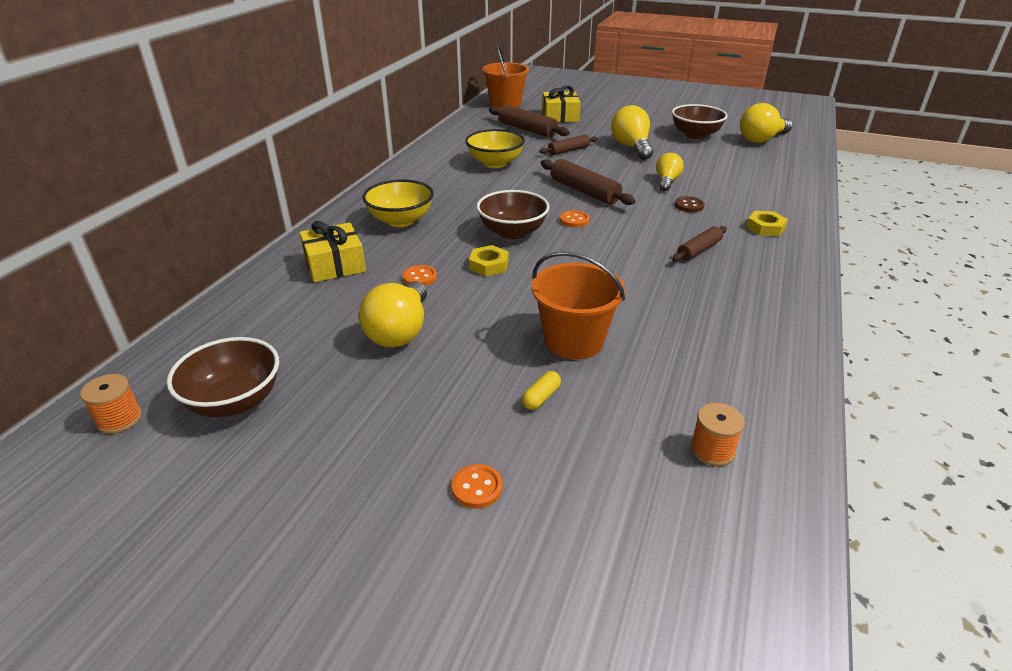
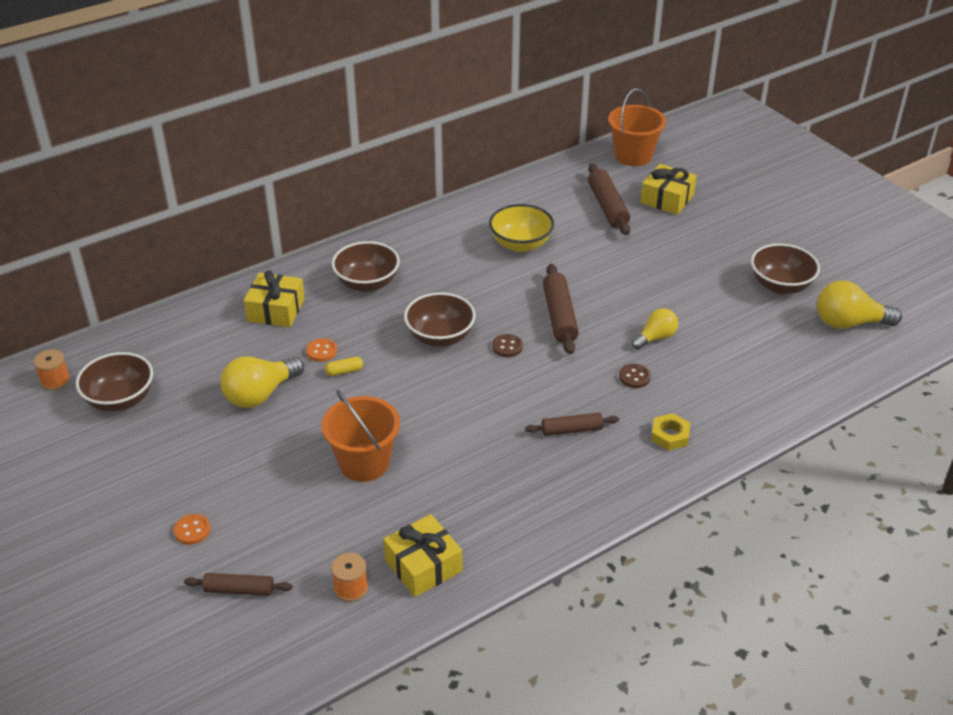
camera: 35 degrees right, 5 degrees up
(401, 220) = (367, 283): yellow bowl -> brown bowl
(489, 265) = (383, 363): yellow nut -> none
(541, 397) = (292, 493): yellow capsule -> yellow capsule (344, 371)
(568, 150) = (612, 255): brown rolling pin -> brown rolling pin (239, 590)
(574, 220) = (507, 347): orange button -> brown button
(631, 147) = (683, 276): yellow light bulb -> none
(742, 395) = (423, 565): none -> yellow gift

